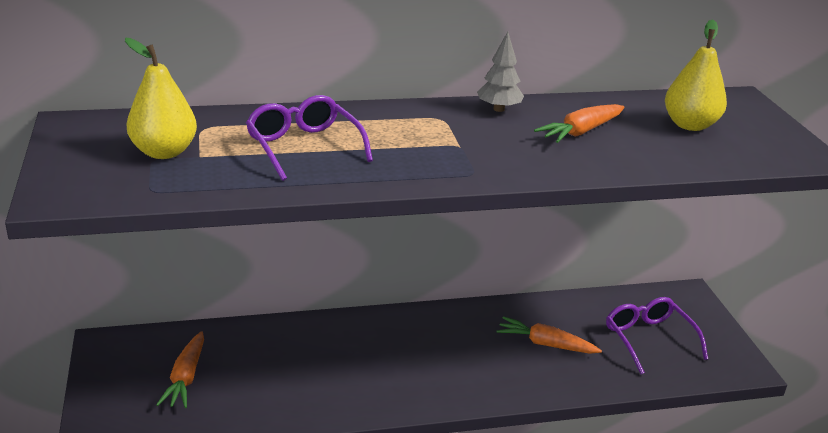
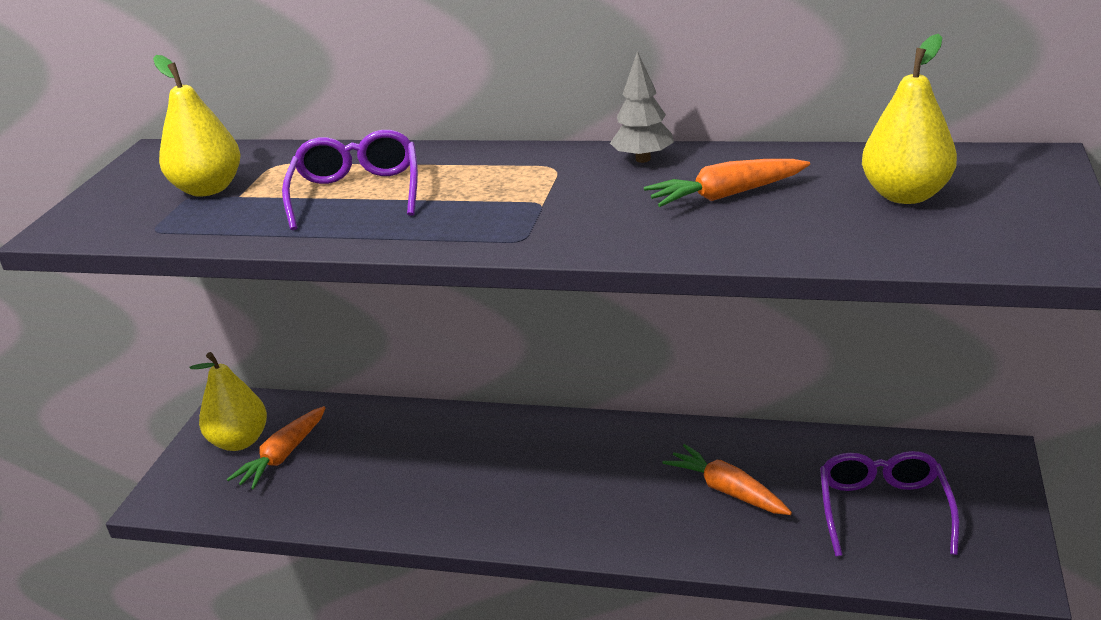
camera: 30 degrees right, 0 degrees up
(136, 372) = (240, 441): none -> yellow pear

